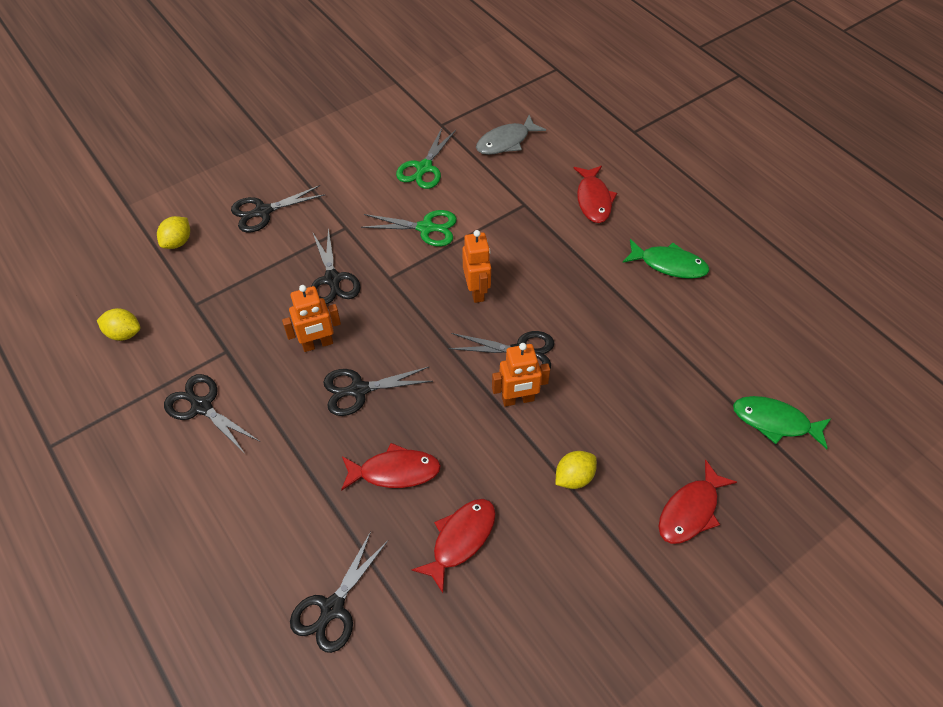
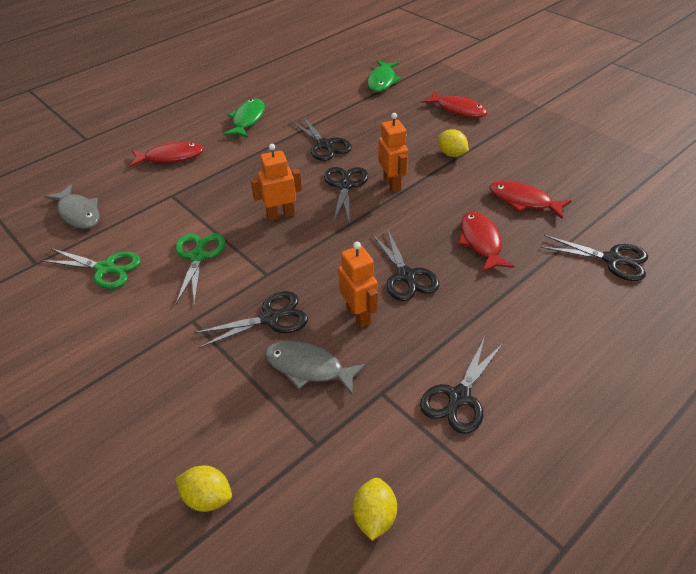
camera: 95 degrees left, 10 degrees down
(263, 211) = (157, 407): black scissors -> black scissors (324, 145)
(269, 303) = (308, 368): none -> grey fish

